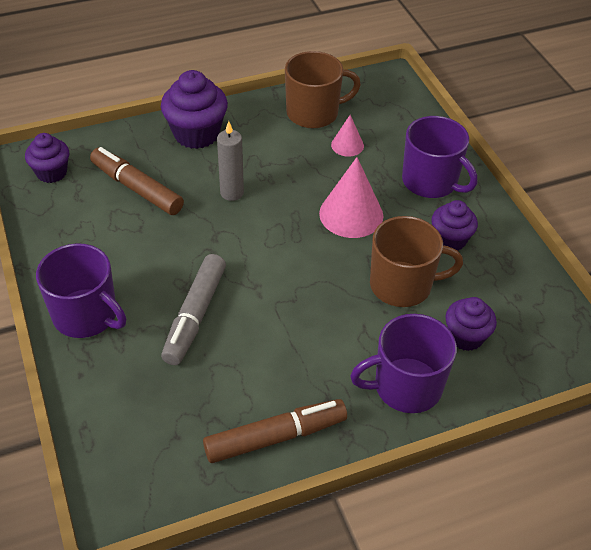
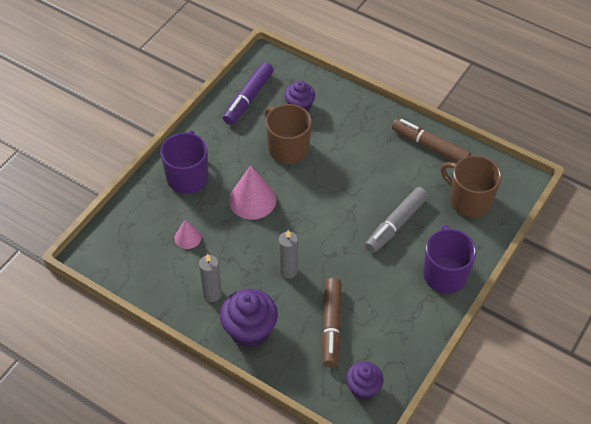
camera: 125 degrees left, 5 degrees up
(195, 315) = (396, 224): grey marker -> grey marker turned 150 degrees clockwise
(262, 130) = (212, 294): none -> grey candle
(314, 113) = (168, 276): brown mug -> brown mug (469, 200)
(406, 386) = (353, 114): purple mug -> none
(450, 240) = (232, 144): purple cupcake -> none
(520, 294) = (248, 98): none -> purple marker

